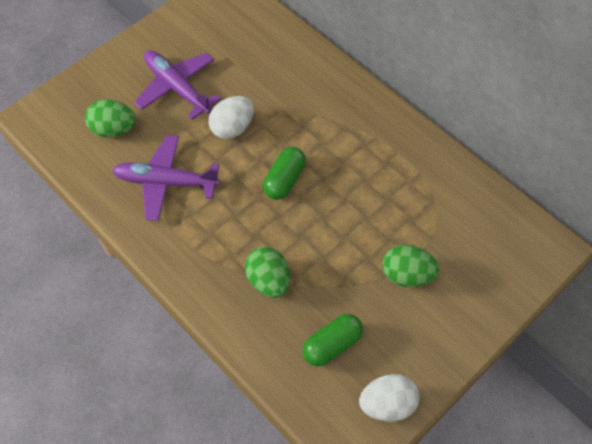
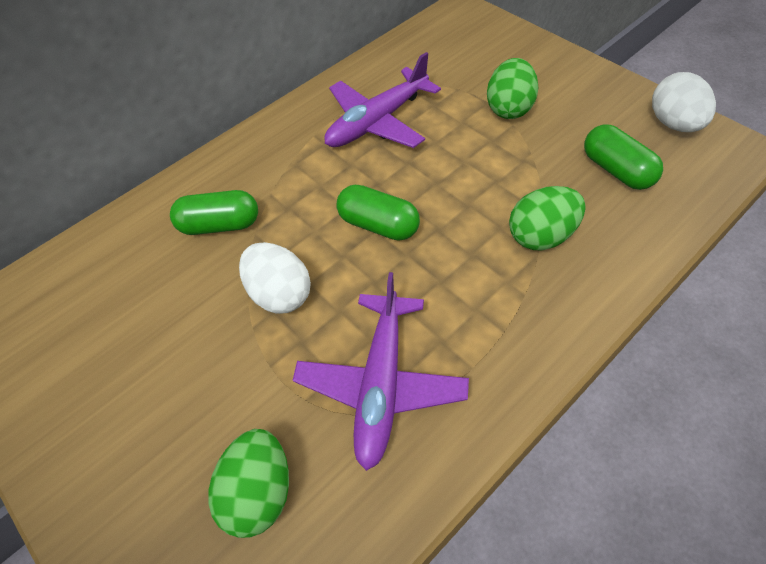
camera: 85 degrees left, 5 degrees down
(177, 88) = (182, 384): purple plane -> purple plane (377, 122)
(289, 90) = (220, 225): none -> green capsule

